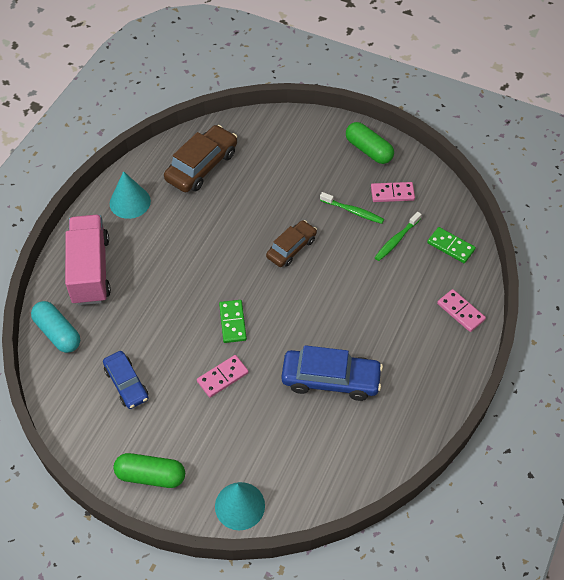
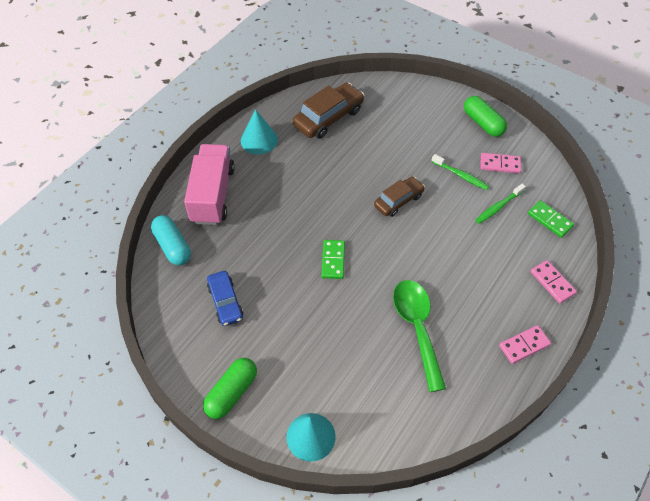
camera: 10 degrees right, 0 degrees up
(151, 475) = (232, 392): green capsule -> green capsule turned 75 degrees counterclockwise
(223, 377) = (315, 310): pink domino -> pink domino (524, 345)
(330, 379) = (417, 328): blue car -> green spoon

